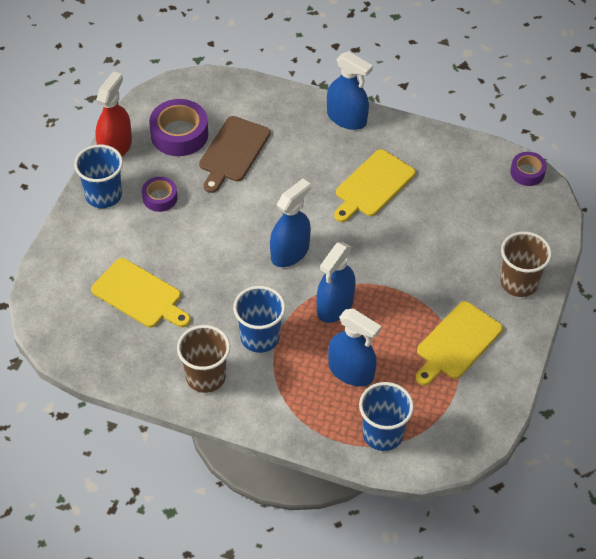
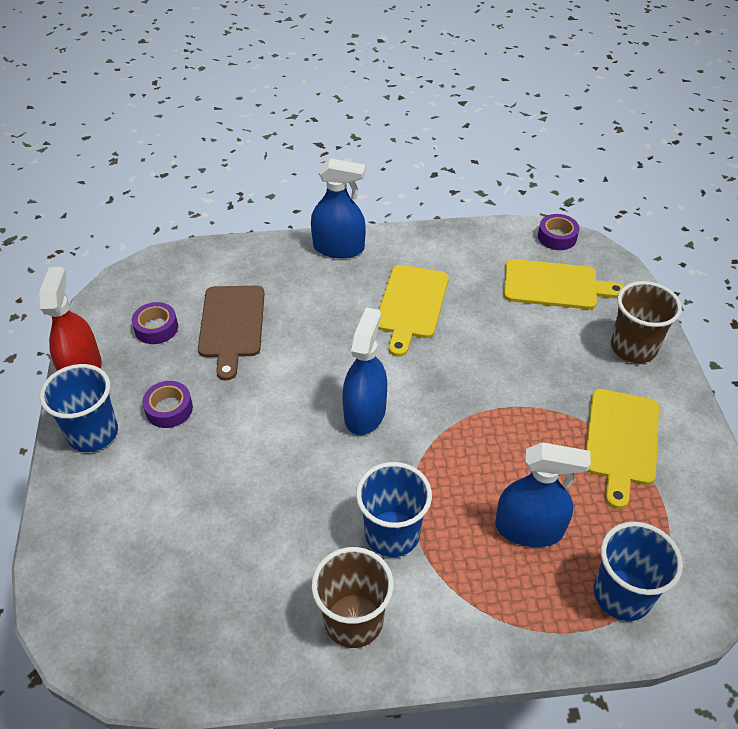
camera: 25 degrees left, 5 degrees down
(139, 295) = (204, 544): yellow cutting board -> yellow cutting board (555, 285)
(179, 134) = (156, 328): purple tape -> purple tape, size x0.58
(335, 306) = (457, 455): blue spray bottle -> none

